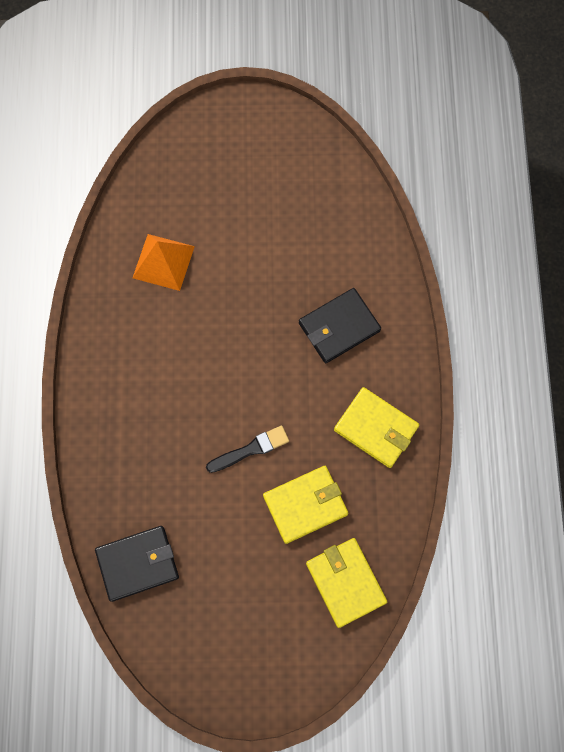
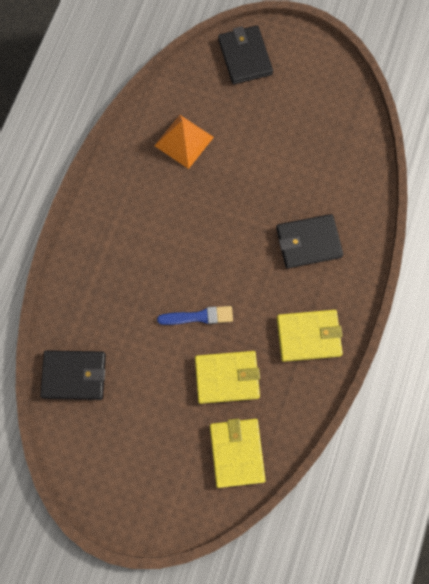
camera: 20 degrees right, 0 degrees up
(196, 146) = (245, 57): none -> black wallet
(250, 449) = (199, 316): black brush -> blue brush
(376, 428) = (309, 336): yellow wallet -> yellow wallet turned 60 degrees counterclockwise

